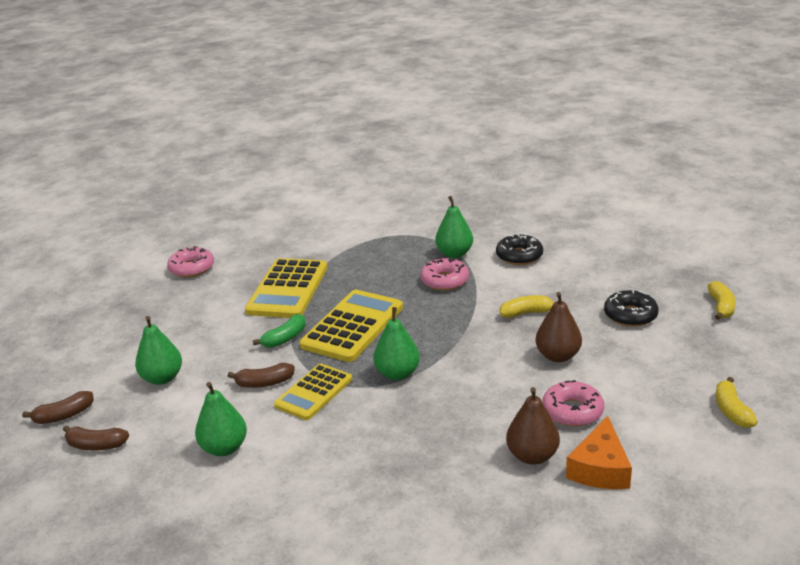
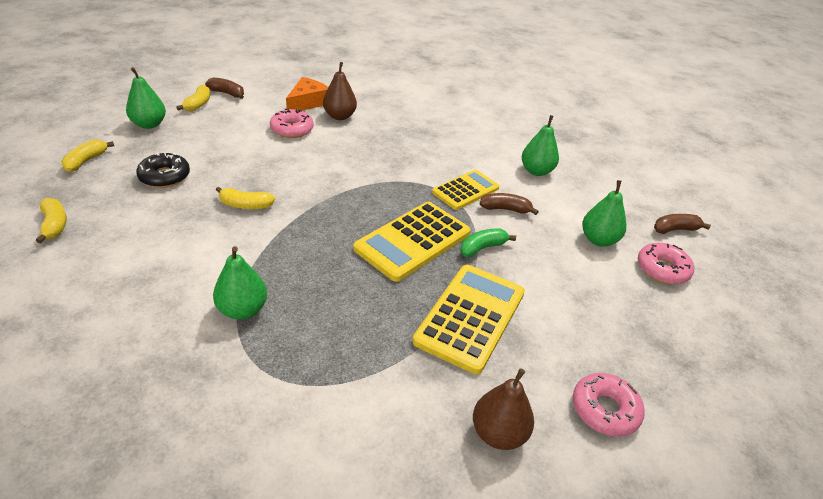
camera: 170 degrees left, 10 degrees up
(96, 445) = (634, 198): brown banana -> brown banana (227, 93)
(397, 374) = (394, 186): green pear -> green pear (149, 124)
(444, 281) = (287, 269): pink donut -> pink donut (662, 269)
(519, 256) = (175, 278): black donut -> none
(558, 356) = (261, 163): brown pear -> brown pear (498, 433)
(652, 259) = (54, 225): none -> yellow banana

